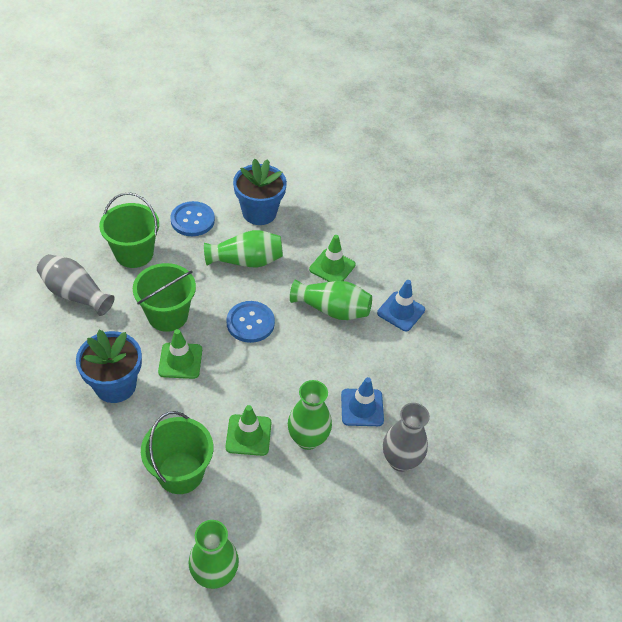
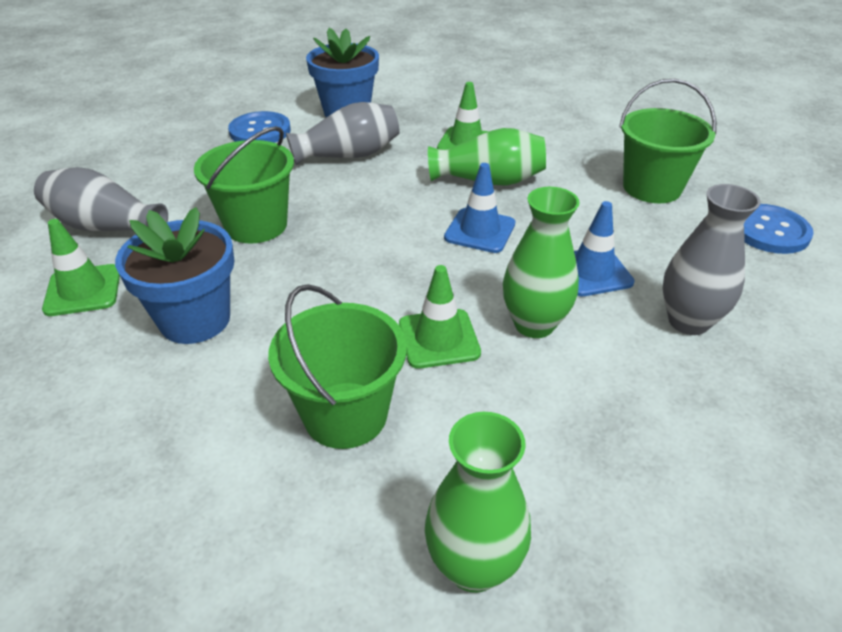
camera: 10 degrees left, 10 degrees down
(134, 253) = (186, 172): green bucket -> green bucket (652, 188)
(180, 361) = (293, 271): green traffic cone -> green traffic cone (83, 290)
(246, 261) = (349, 155): green vase -> grey vase
(250, 323) = (382, 212): blue button -> blue button (769, 231)
(401, 311) = (580, 167): blue traffic cone -> blue traffic cone (480, 231)

